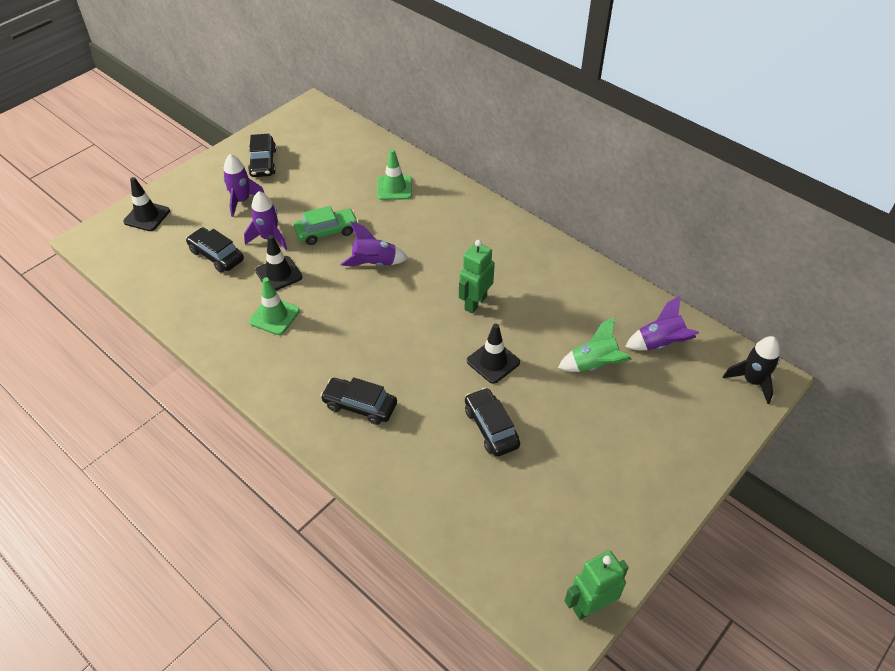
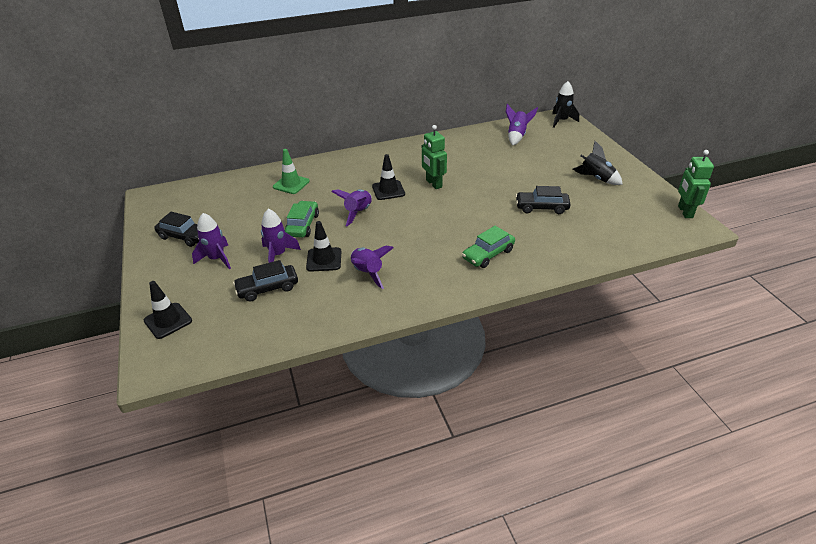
camera: 60 degrees left, 10 degrees down
(274, 316) = (367, 273): green traffic cone -> purple rocket
(360, 405) = (488, 254): black car -> green car
(493, 362) = (489, 192): black traffic cone -> black traffic cone (388, 190)
(594, 365) = (517, 160): green rocket -> none
(609, 470) = (596, 178): none -> black rocket

